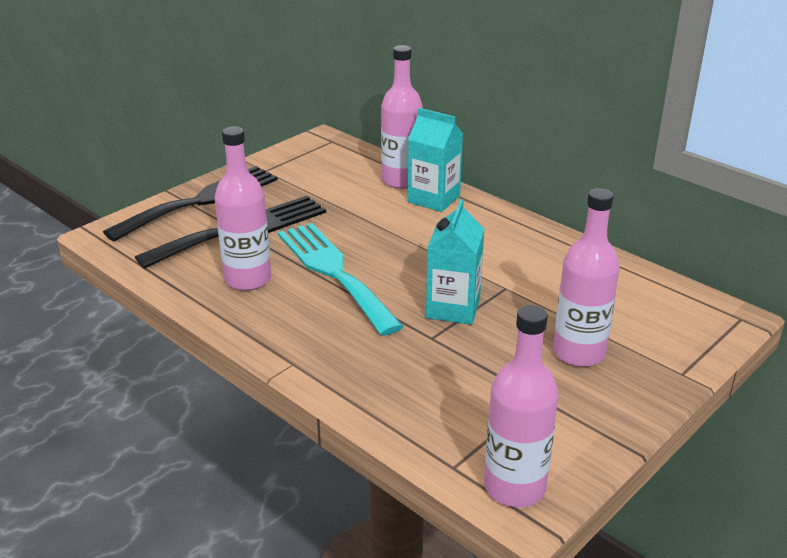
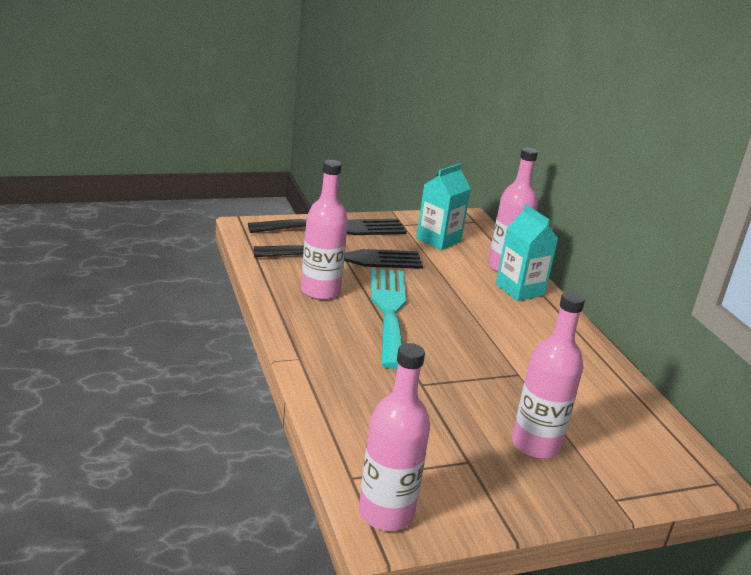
camera: 25 degrees right, 5 degrees down
(453, 308) = (459, 371): turquoise carton -> turquoise carton (438, 240)

